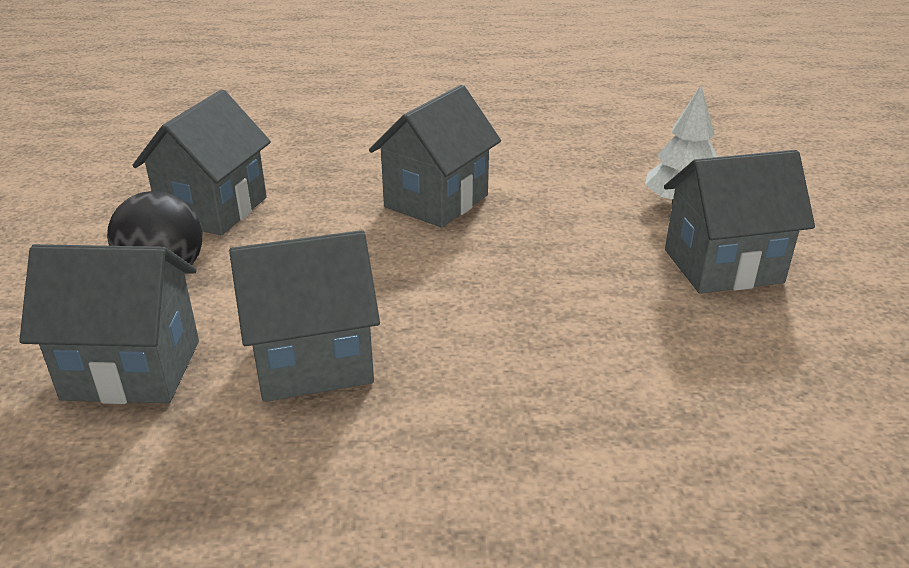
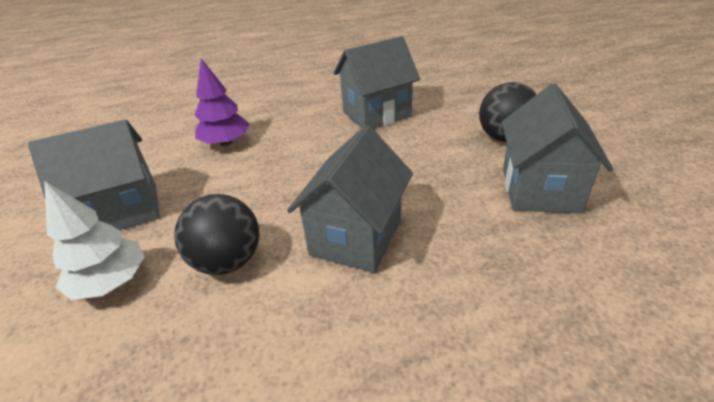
camera: 170 degrees right, 5 degrees up
(132, 370) = (456, 98): grey house -> none
(567, 202) = (228, 261): none -> black ball
(610, 352) = (226, 143): none -> purple tree

